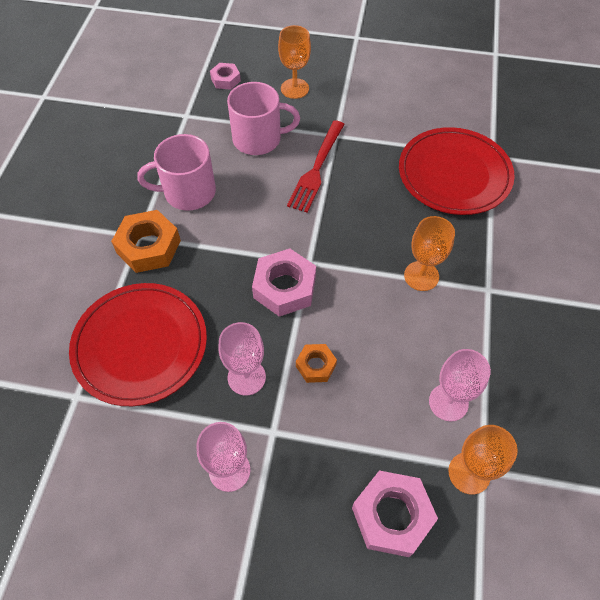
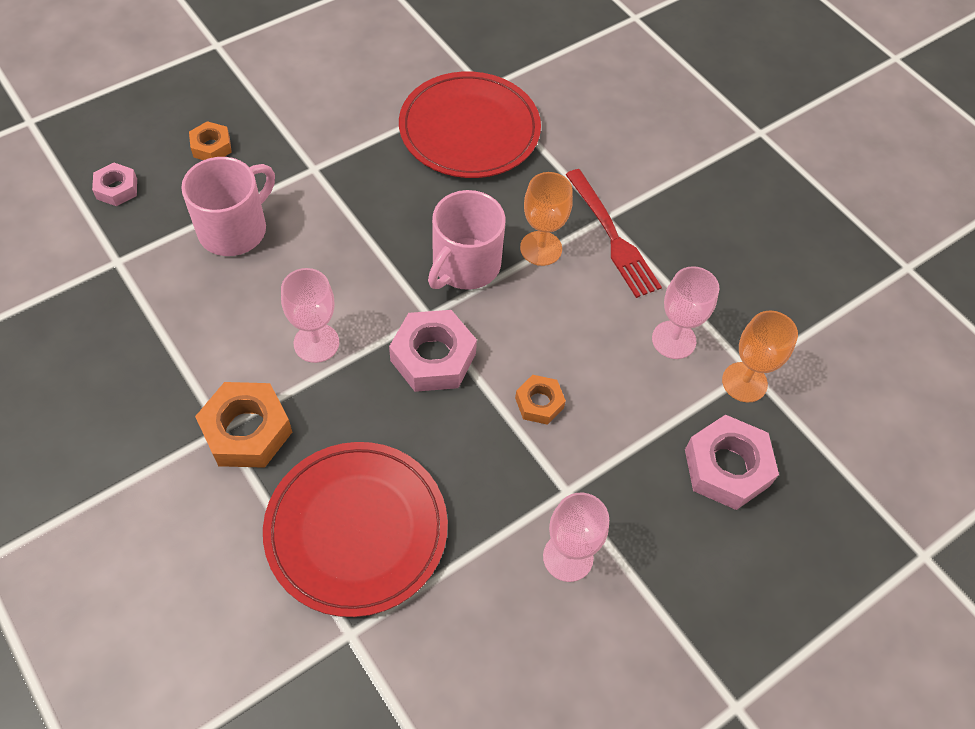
camera: 50 degrees left, 0 degrees up
(188, 192) = (222, 342): pink mug -> pink mug (465, 265)
(246, 377) = (491, 467): pink goblet -> pink goblet (316, 343)
(294, 88) = (211, 146): orange goblet -> orange nut
(316, 169) = (333, 217): red fork -> red fork (612, 237)

